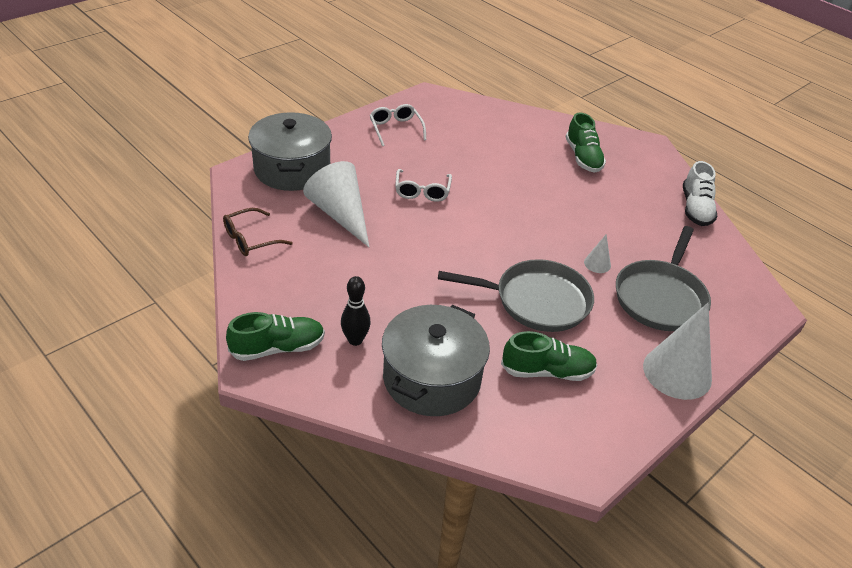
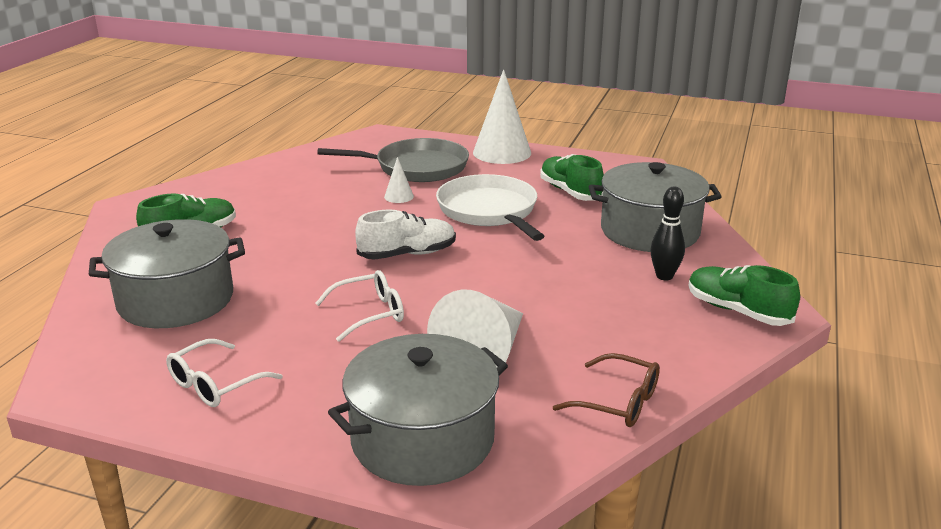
camera: 115 degrees left, 15 degrees down
(494, 135) = (176, 300): none -> grey pot
(537, 301) = (489, 211): grey pan -> white pan
(695, 208) = (252, 170): white shoe -> white shoe (407, 254)

